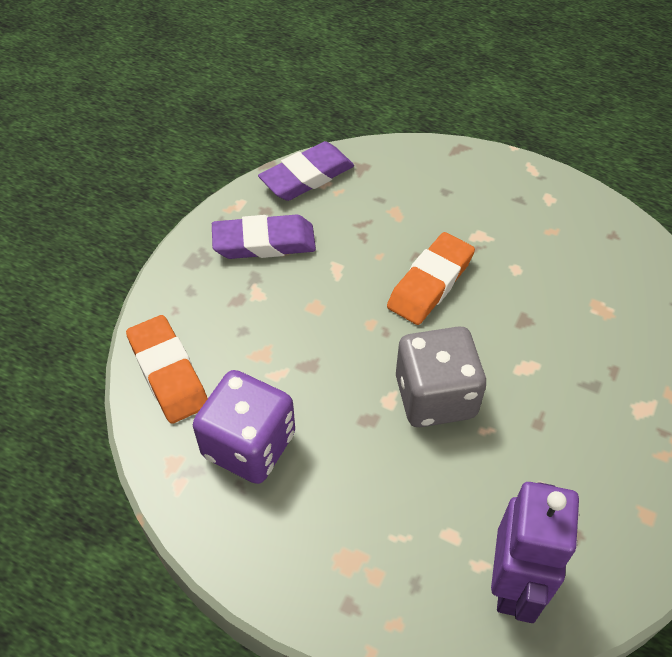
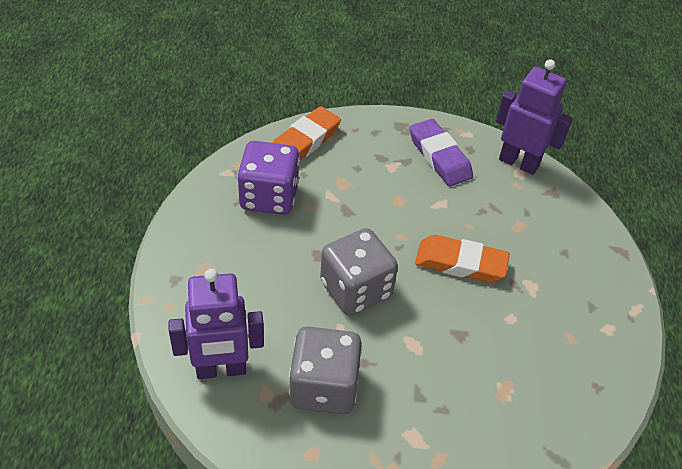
camera: 65 degrees right, 5 degrees down
(307, 176) = (519, 162): purple eraser -> purple robot
(563, 475) = (324, 387): none -> grey dice

